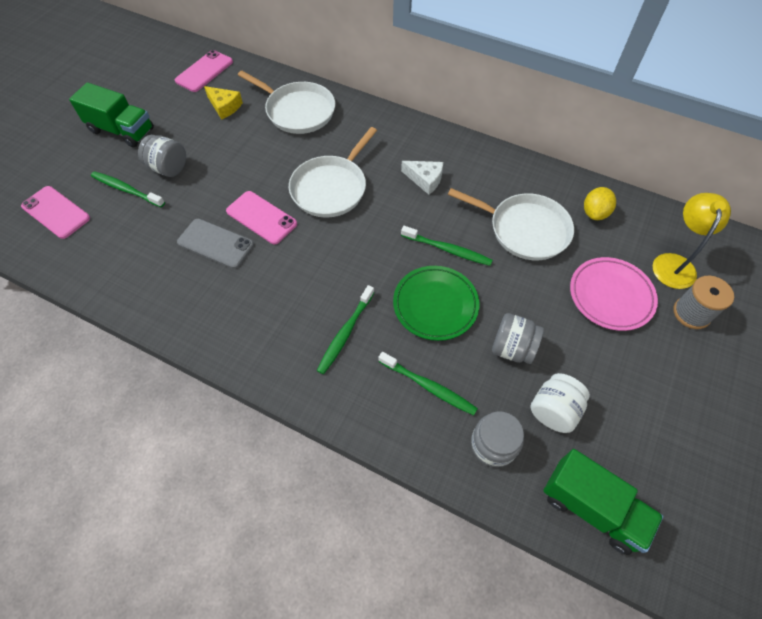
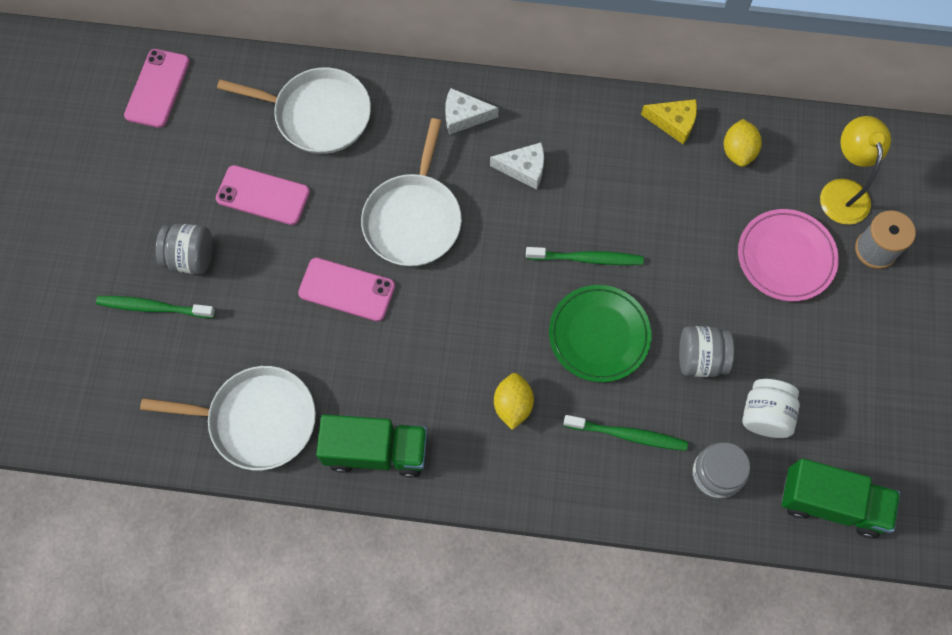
camera: 20 degrees left, 10 degrees up
(56, 212) = (80, 370): pink phone -> pink phone (263, 195)
(122, 130) = (95, 221): green truck -> green truck (376, 451)
(215, 243) = (308, 344): grey phone -> none
(224, 106) = (216, 138): yellow cheese -> yellow cheese (673, 123)
(345, 333) = (513, 405): green toothbrush -> yellow lemon
(396, 137) = (464, 116): none -> white cheese
(524, 229) = (665, 201): white pan -> white pan (257, 420)

